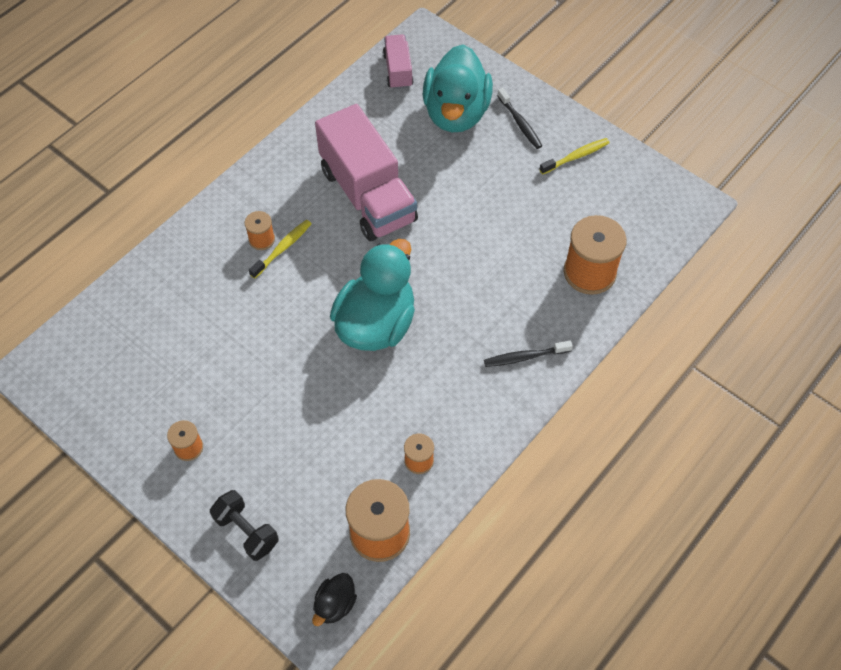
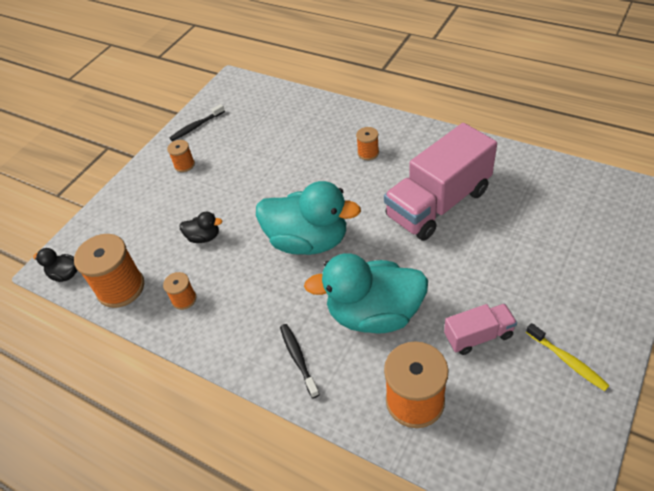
camera: 85 degrees right, 10 degrees down
(246, 531) = (122, 211): black dumbbell -> none
(282, 248) = (363, 166): yellow toothbrush -> none
(331, 432) = (204, 237): none -> black duck
(398, 71) = (594, 189): pink truck -> pink truck (478, 336)
(456, 113) = (568, 244): turquoise duck -> turquoise duck (374, 314)
(520, 123) = (585, 299): black toothbrush -> black toothbrush (196, 126)

